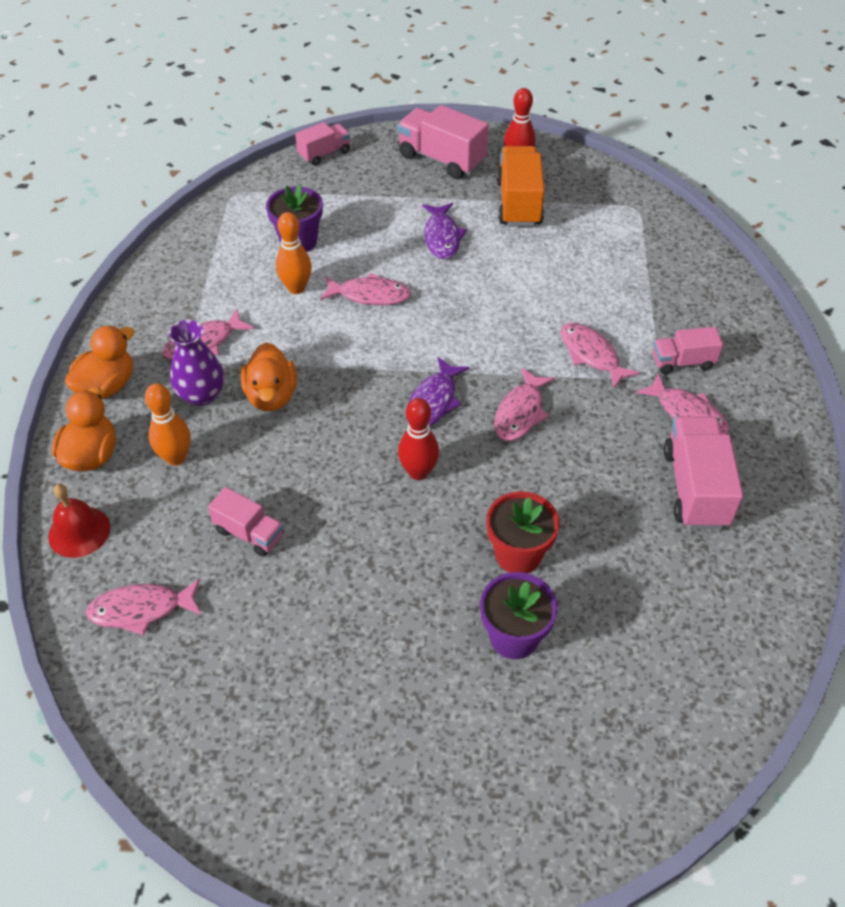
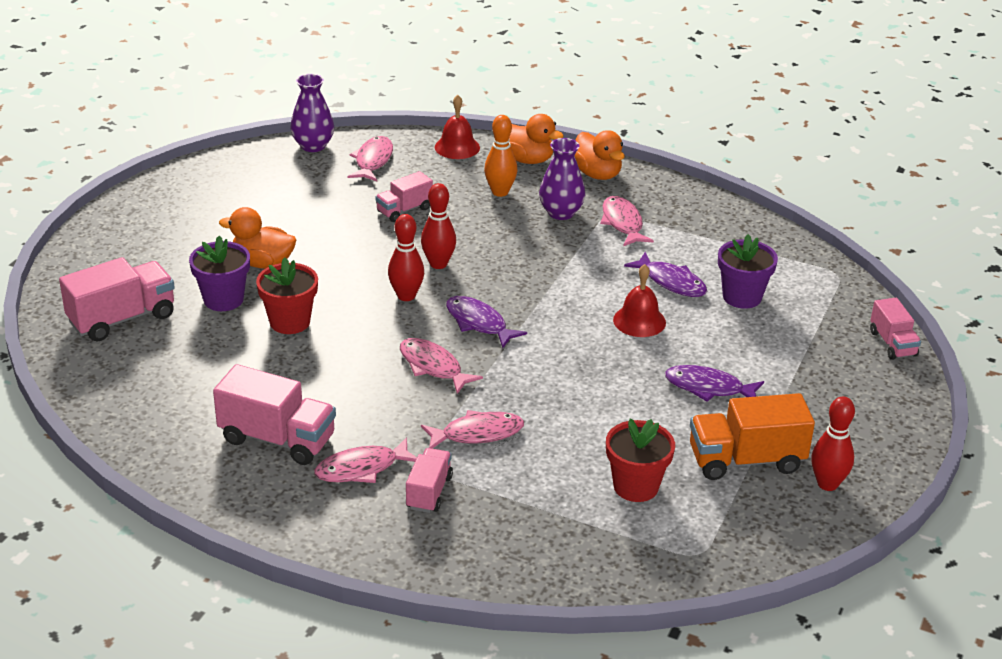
camera: 110 degrees right, 15 degrees down
(120, 697) = (313, 146): none -> purple vase
(271, 396) = (538, 244): orange duck -> orange duck (263, 263)
(296, 288) = (671, 282): orange bowling pin -> purple fish
(347, 465) = (438, 264): none -> red bowling pin
(370, 295) = (639, 321): pink fish -> red bell
(441, 159) = (855, 425): pink truck -> pink truck (122, 318)
(518, 203) = (746, 460): orange truck -> orange truck turned 150 degrees clockwise
(588, 251) = (636, 486): none -> red flower pot

